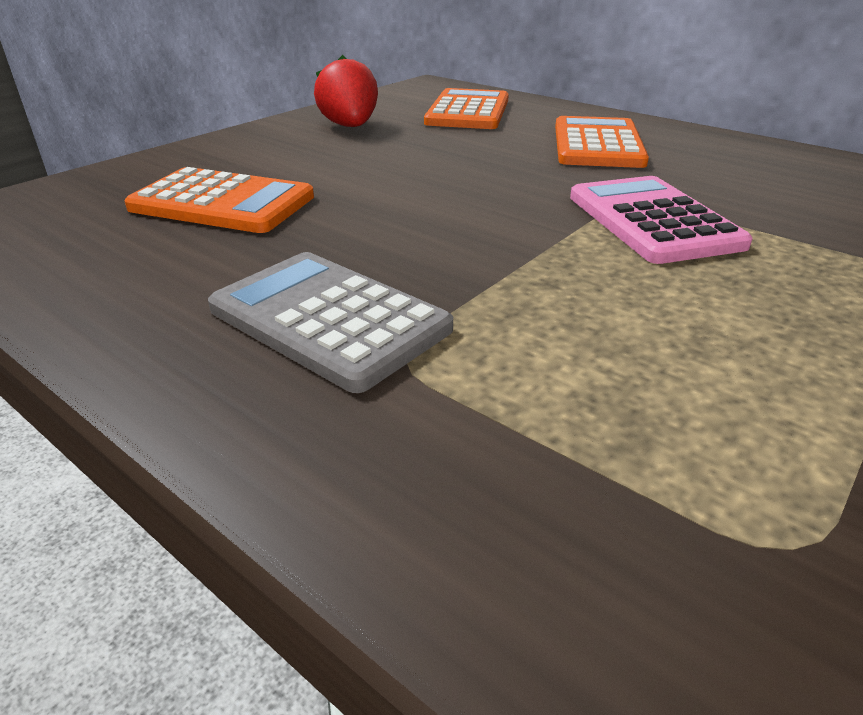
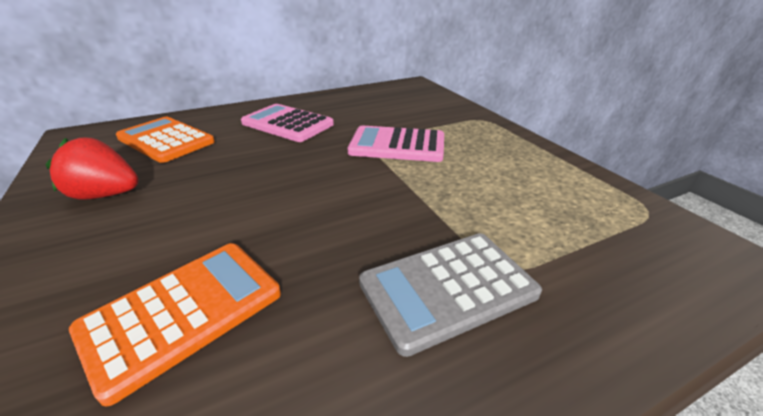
camera: 65 degrees left, 0 degrees up
(597, 144) = (287, 124): orange calculator -> pink calculator

